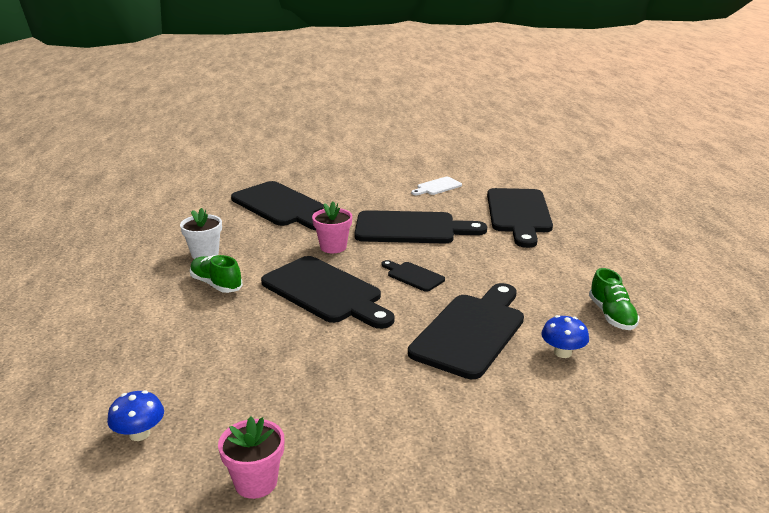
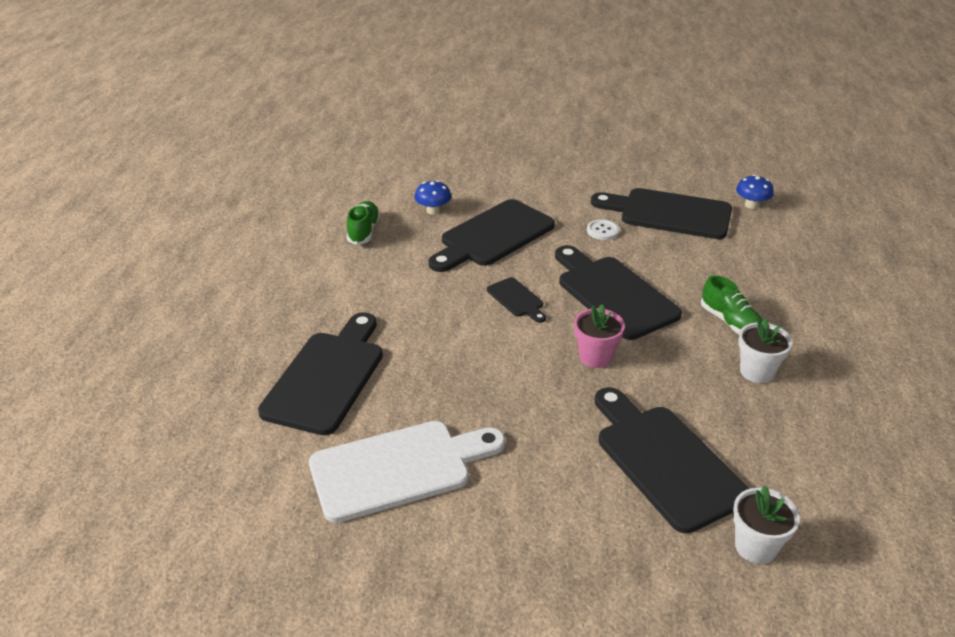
camera: 165 degrees left, 10 degrees up
(233, 185) = (755, 547): none -> white flower pot
(256, 482) = (670, 173): pink flower pot -> none
(348, 358) = (602, 231): none -> white button
(411, 228) = (486, 373): black cutting board -> black cutting board (669, 214)
(437, 187) = (398, 468): white cutting board -> white cutting board, size x2.10

